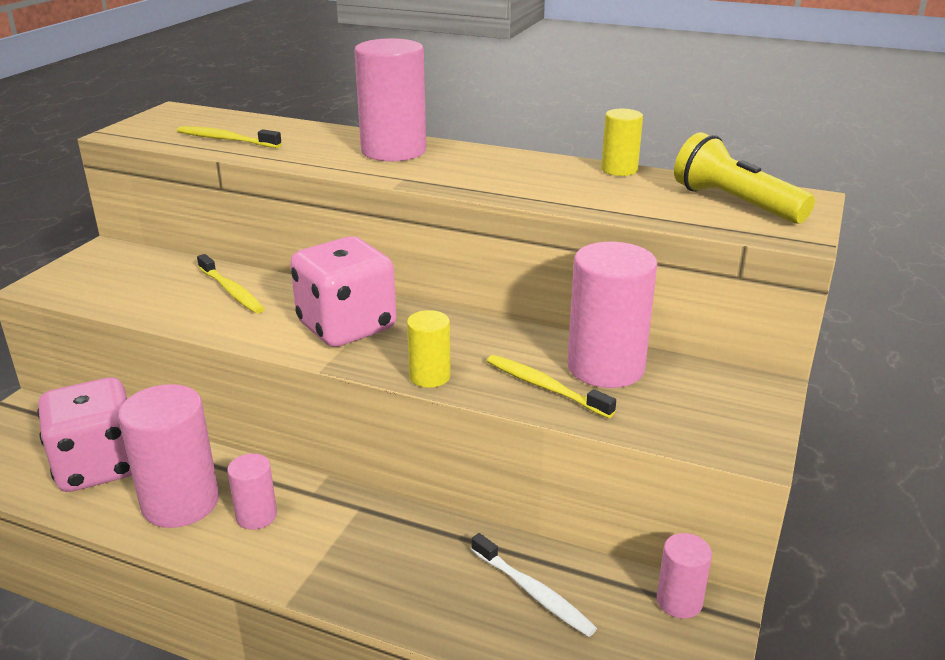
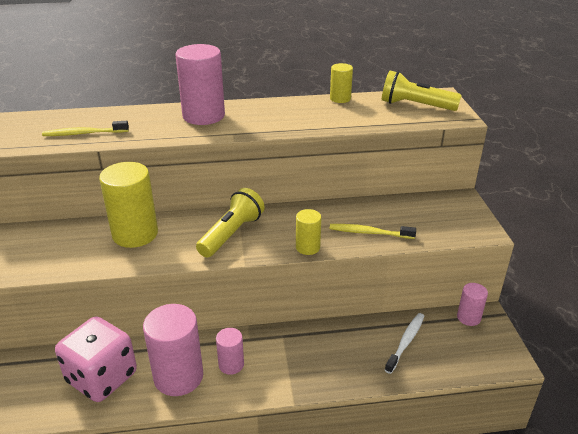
camera: 30 degrees left, 5 degrees up
(231, 291) = (135, 234): yellow toothbrush -> yellow cylinder
(346, 327) = (231, 234): pink dice -> yellow flashlight
(533, 592) = (406, 342): white toothbrush -> white toothbrush turned 75 degrees counterclockwise
(605, 367) = (386, 212): pink cylinder -> none

